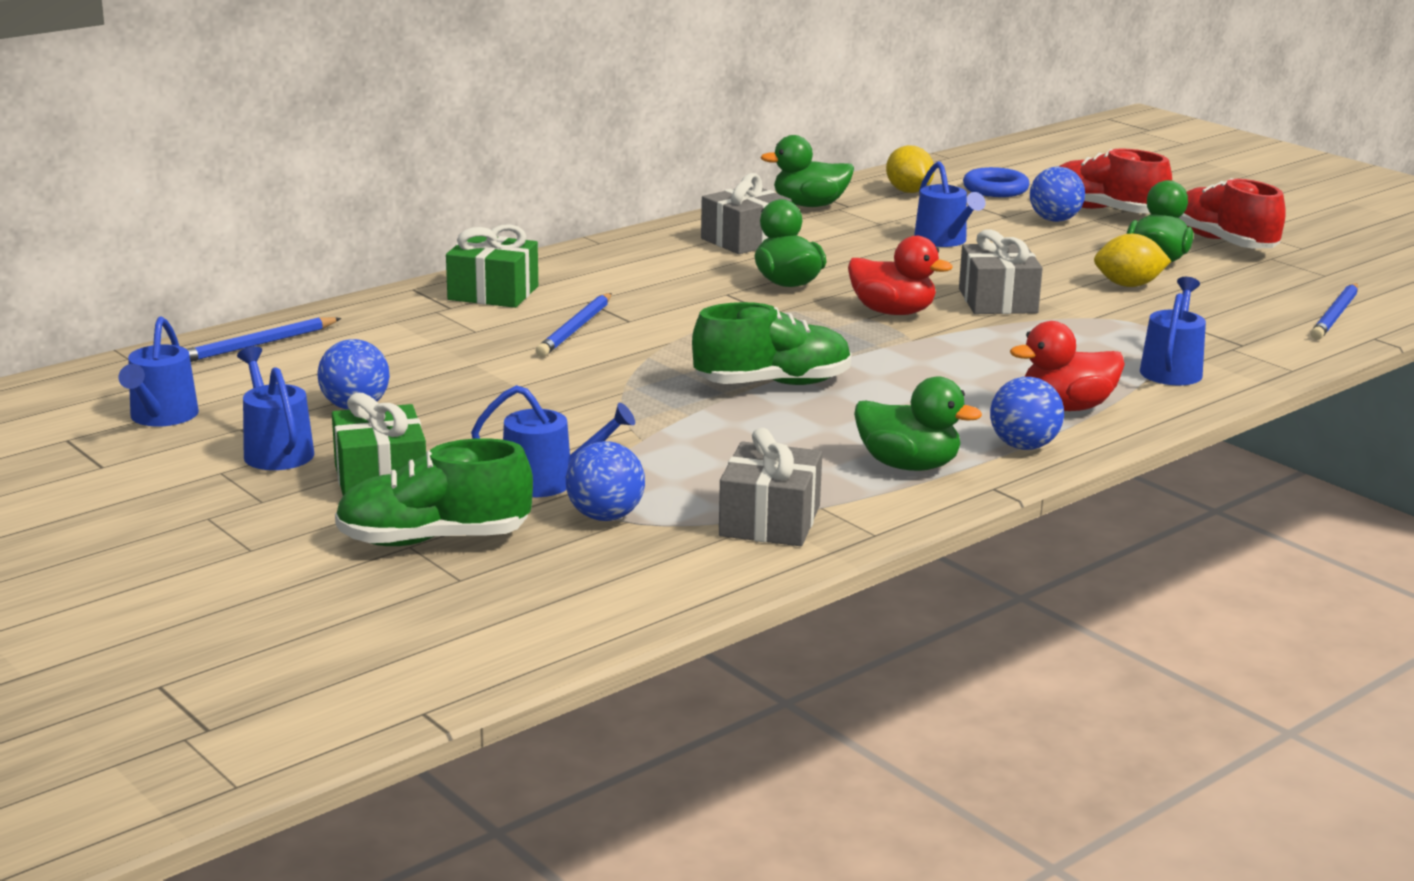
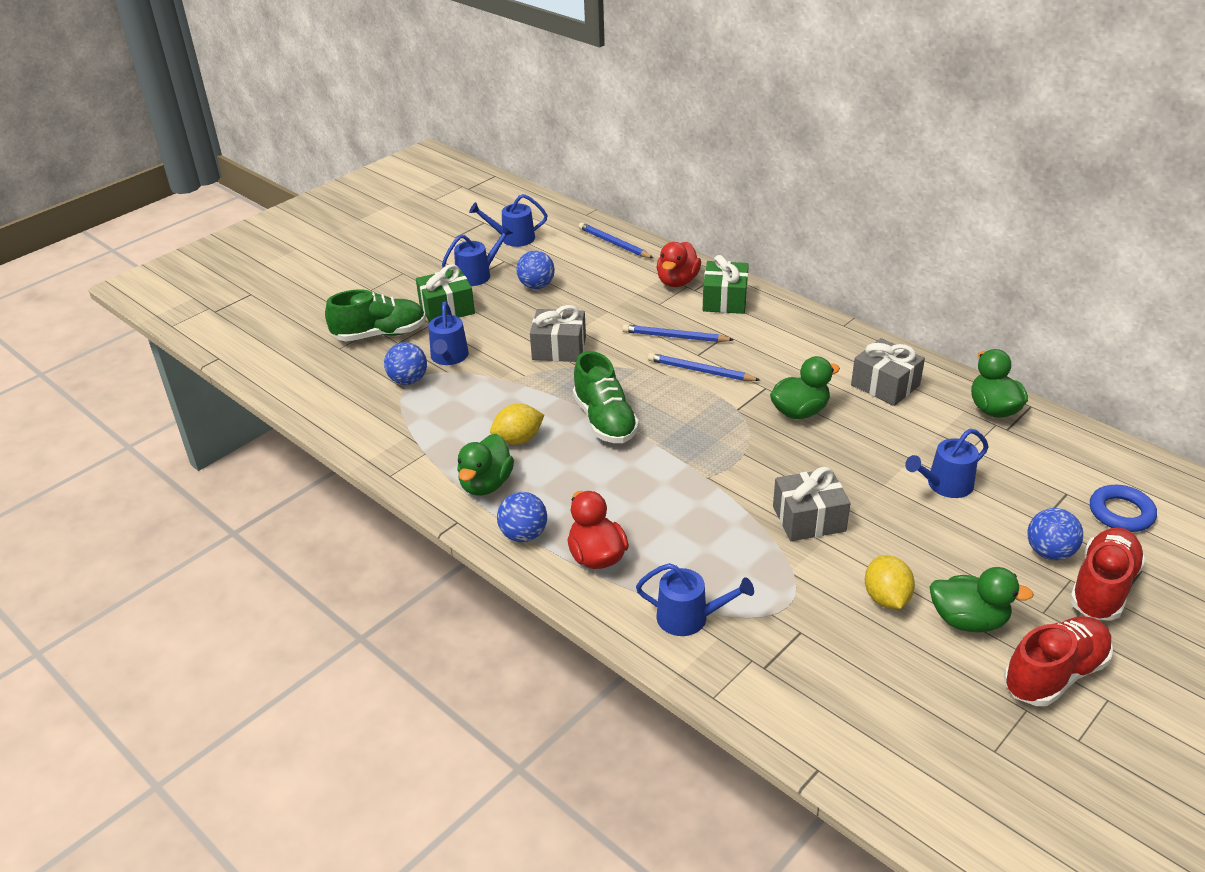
camera: 85 degrees right, 15 degrees up
(433, 540) = (380, 334): green shoe -> green shoe turned 90 degrees clockwise
(769, 521) = (405, 435): grey gift -> grey gift (559, 348)
(892, 312) = (760, 465): red duck -> red duck (677, 281)
(908, 191) = (1072, 460): yellow lemon -> yellow lemon (518, 439)
(1335, 315) = (870, 745): blue pencil -> blue pencil (701, 371)

